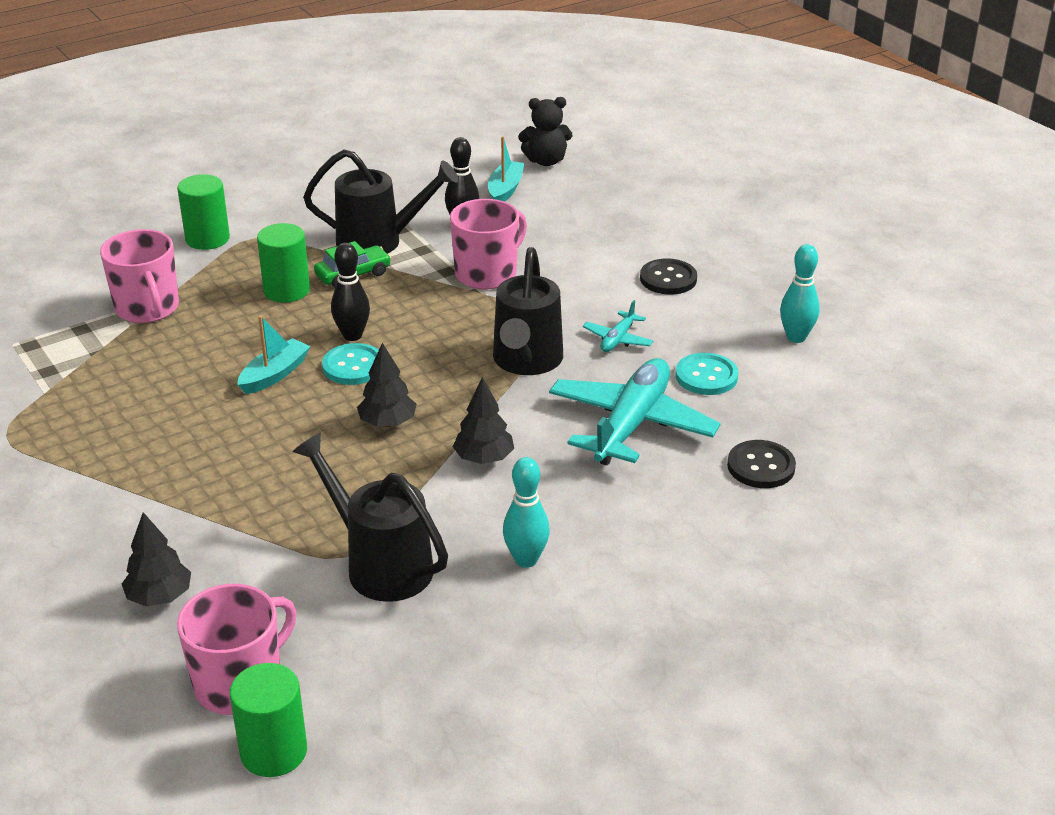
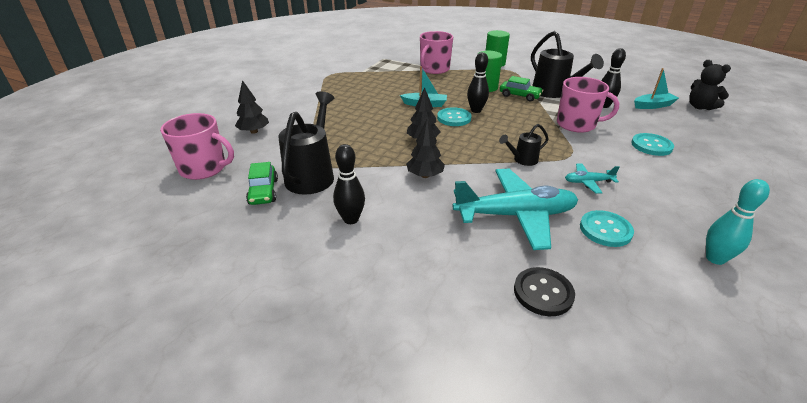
camera: 60 degrees right, 0 degrees up
(273, 752) = (158, 193): green cylinder -> none
(380, 627) = (263, 192): none -> green car
(526, 362) = (522, 160): black watering can -> black watering can, size x0.52
(526, 560) = (351, 219): turquoise bowling pin -> black bowling pin
(591, 251) = (651, 146): none -> turquoise button
(668, 279) = (676, 180): black button -> none

